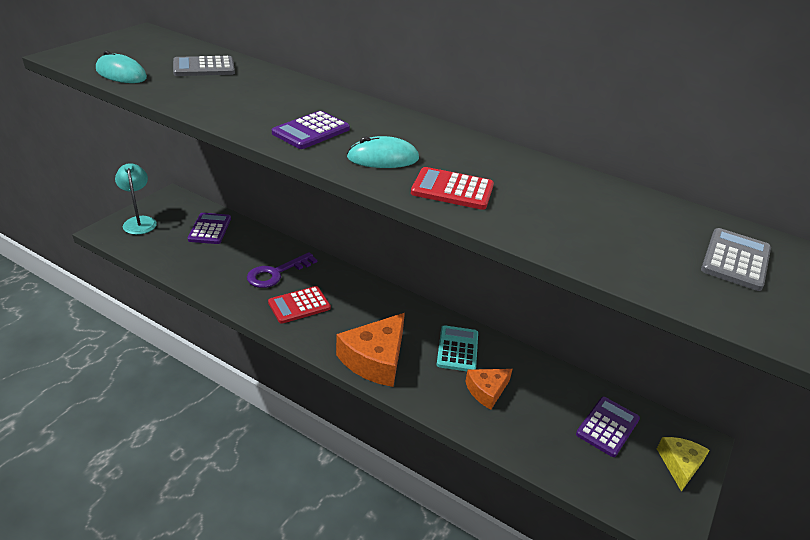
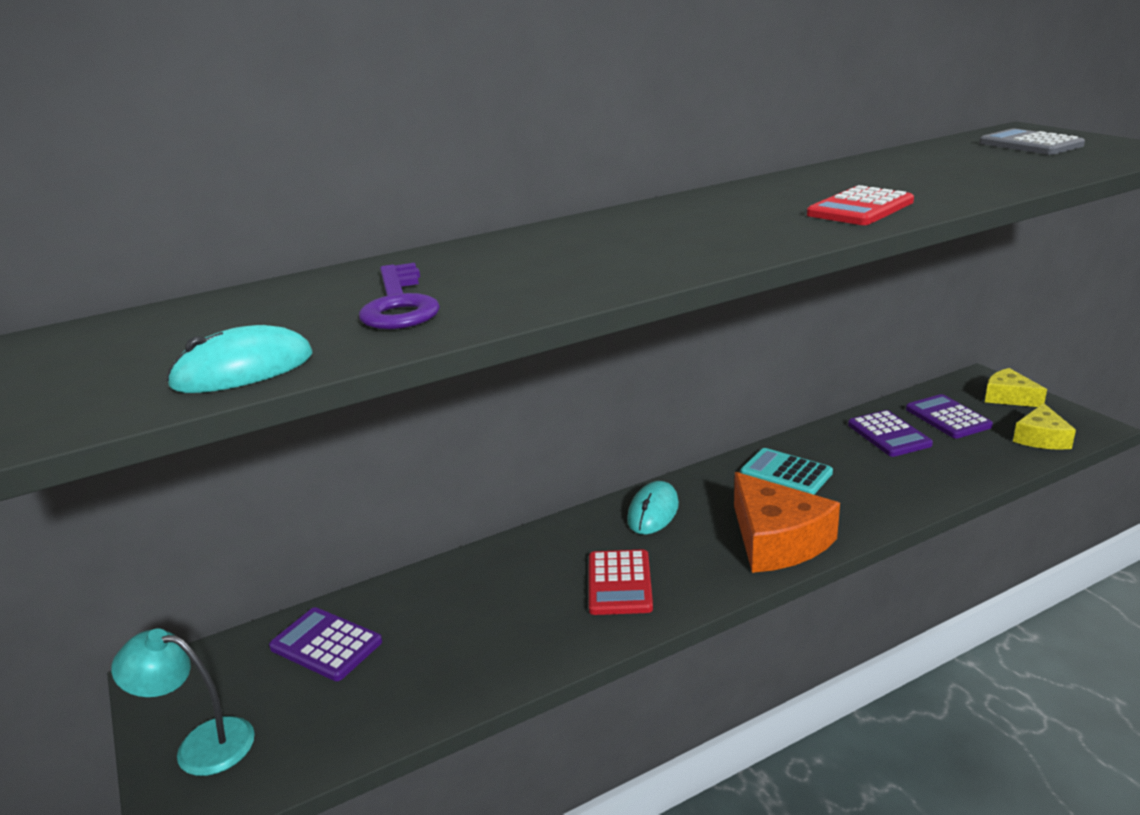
camera: 55 degrees left, 10 degrees down
(204, 67) = (310, 303): grey calculator -> none
(276, 273) = (521, 590): purple key -> purple key (399, 304)
(311, 131) = (645, 254): purple calculator -> purple calculator (888, 435)
(383, 158) = (758, 228): turquoise mouse -> turquoise mouse (653, 512)
(487, 391) = (869, 473): orange cheese -> none
(619, 492) = (1041, 438): none -> yellow cheese

